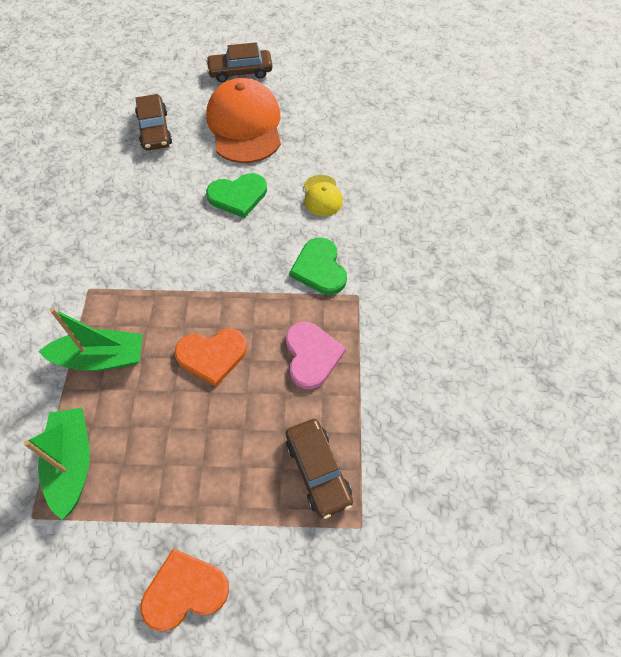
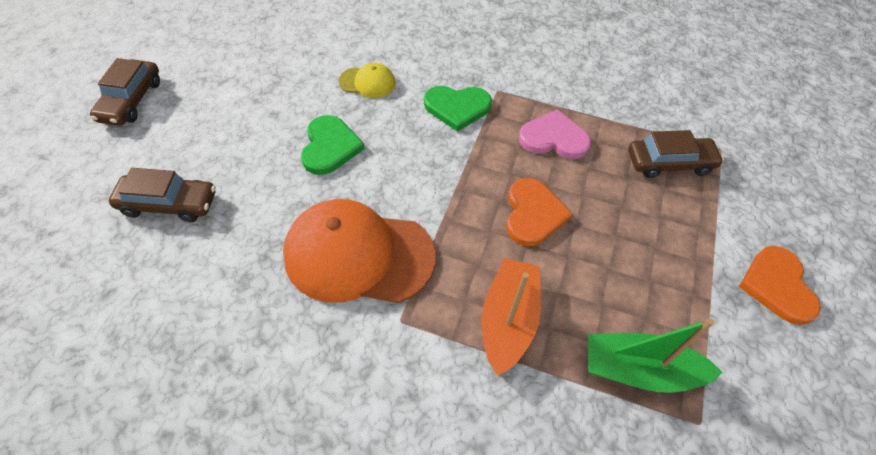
camera: 75 degrees left, 5 degrees down
(101, 358) = (508, 320): green boat -> orange boat
(245, 125) = (225, 117): orange cap -> orange cap (358, 255)

